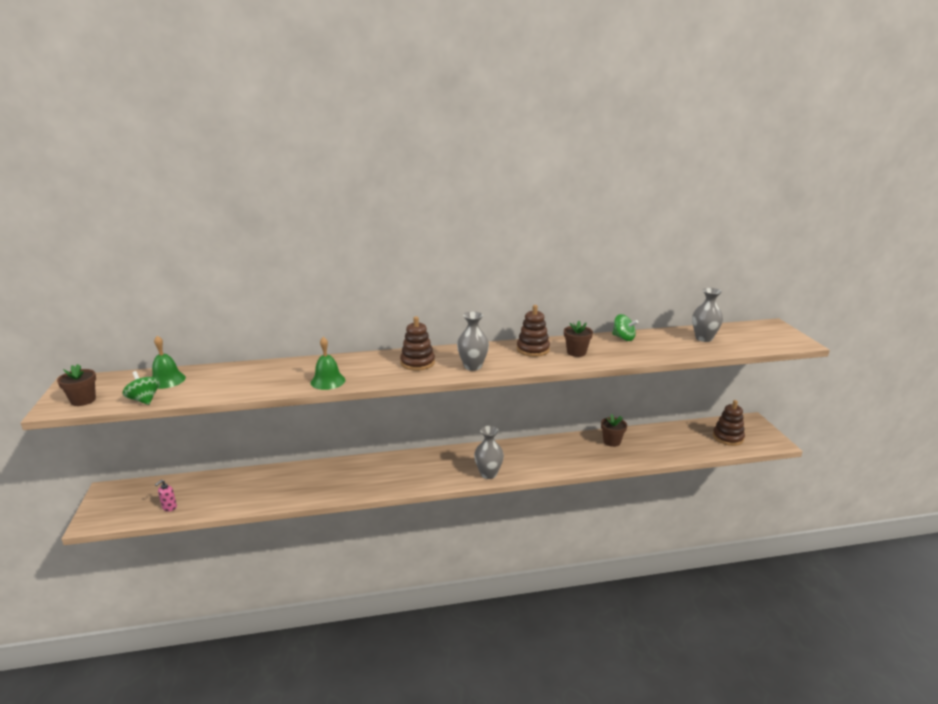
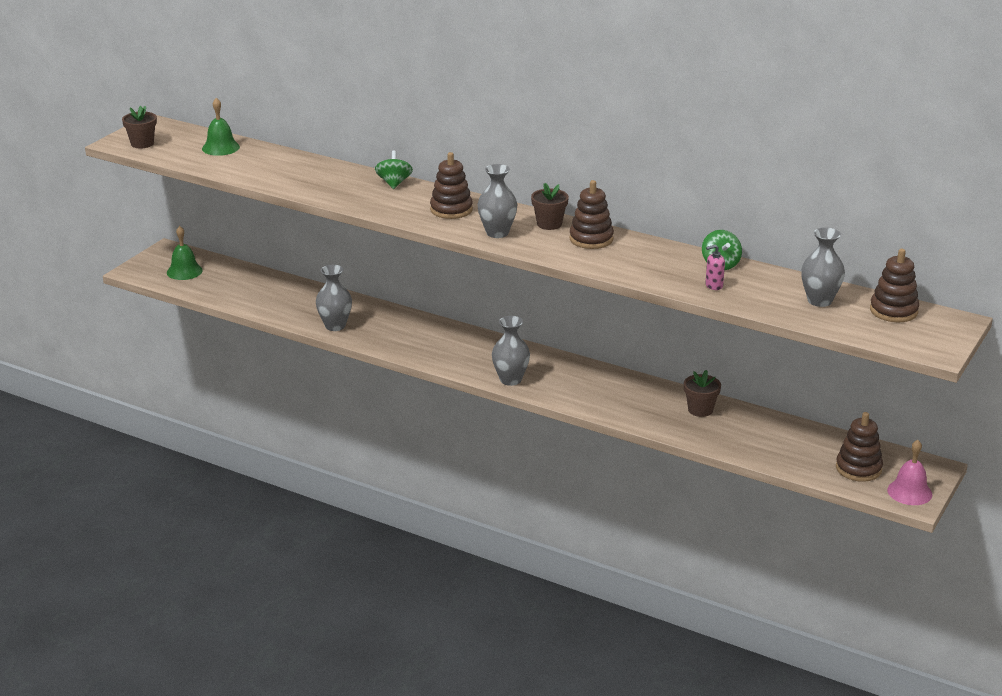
camera: 40 degrees right, 5 degrees up
(144, 400) = (184, 160): green spinning top -> green spinning top (394, 183)
(169, 507) = (199, 285): pink soap dispenser -> pink soap dispenser (713, 286)
(321, 491) = (335, 326): none -> grey vase
(328, 381) = (344, 197): green bell -> green bell (184, 271)
(576, 352) = (632, 259): brown flower pot -> brown flower pot (549, 224)
(741, 330) = (893, 311): none -> brown stacking toy
(766, 439) = (909, 492): none -> pink bell

